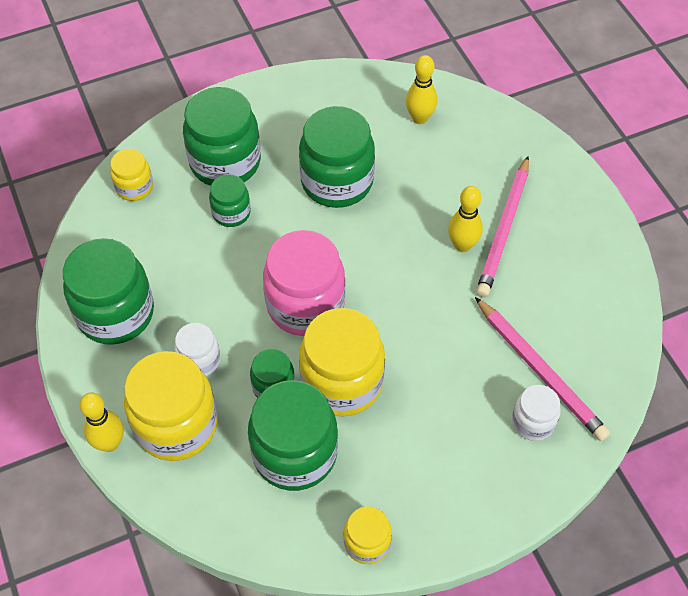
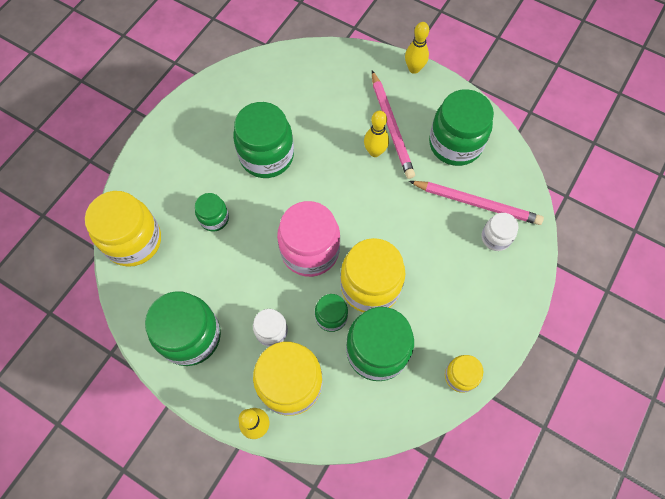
camera: 35 degrees left, 10 degrees up
(134, 187) = (133, 241): yellow jar -> yellow jar, size x1.91
(225, 162) = (183, 186): green jar -> green jar (455, 144)
(419, 118) = (286, 82): yellow bowling pin -> yellow bowling pin (414, 69)

